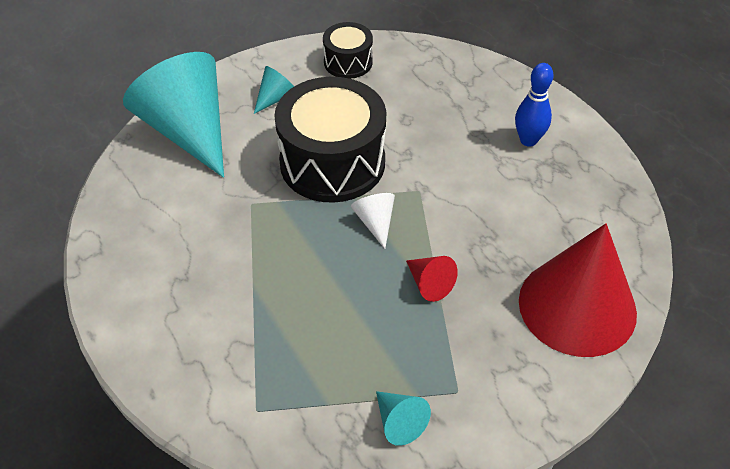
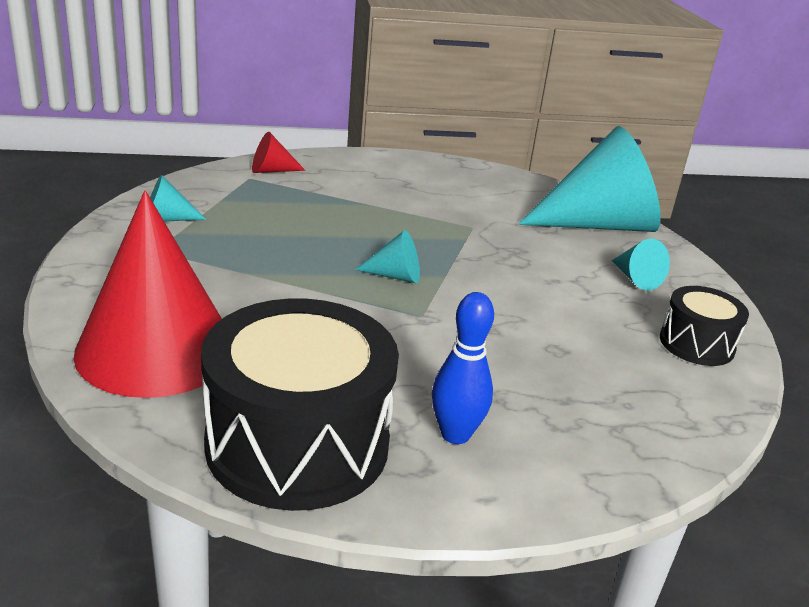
camera: 110 degrees right, 20 degrees down
(332, 162) = (504, 280): black drum -> black drum (297, 444)
(375, 222) = (395, 276): white cone -> turquoise cone
(429, 284) = (286, 277): red cone -> red cone (271, 170)

